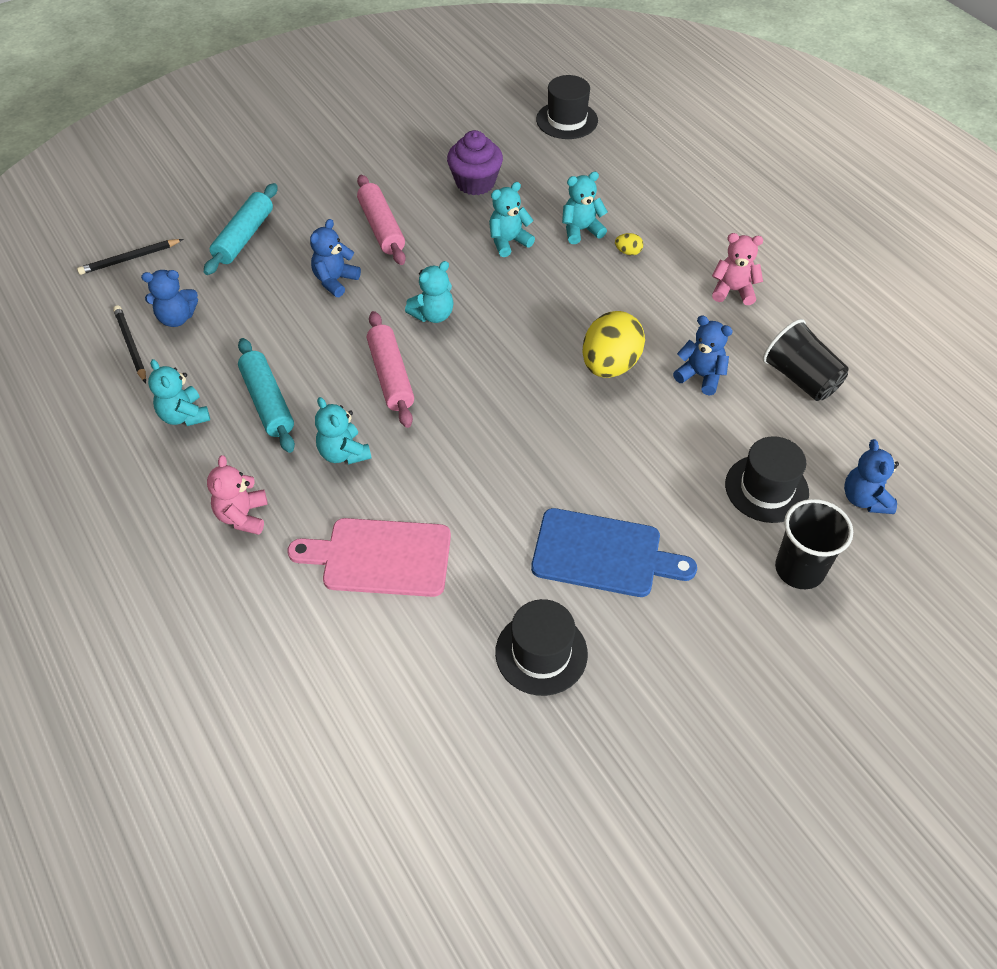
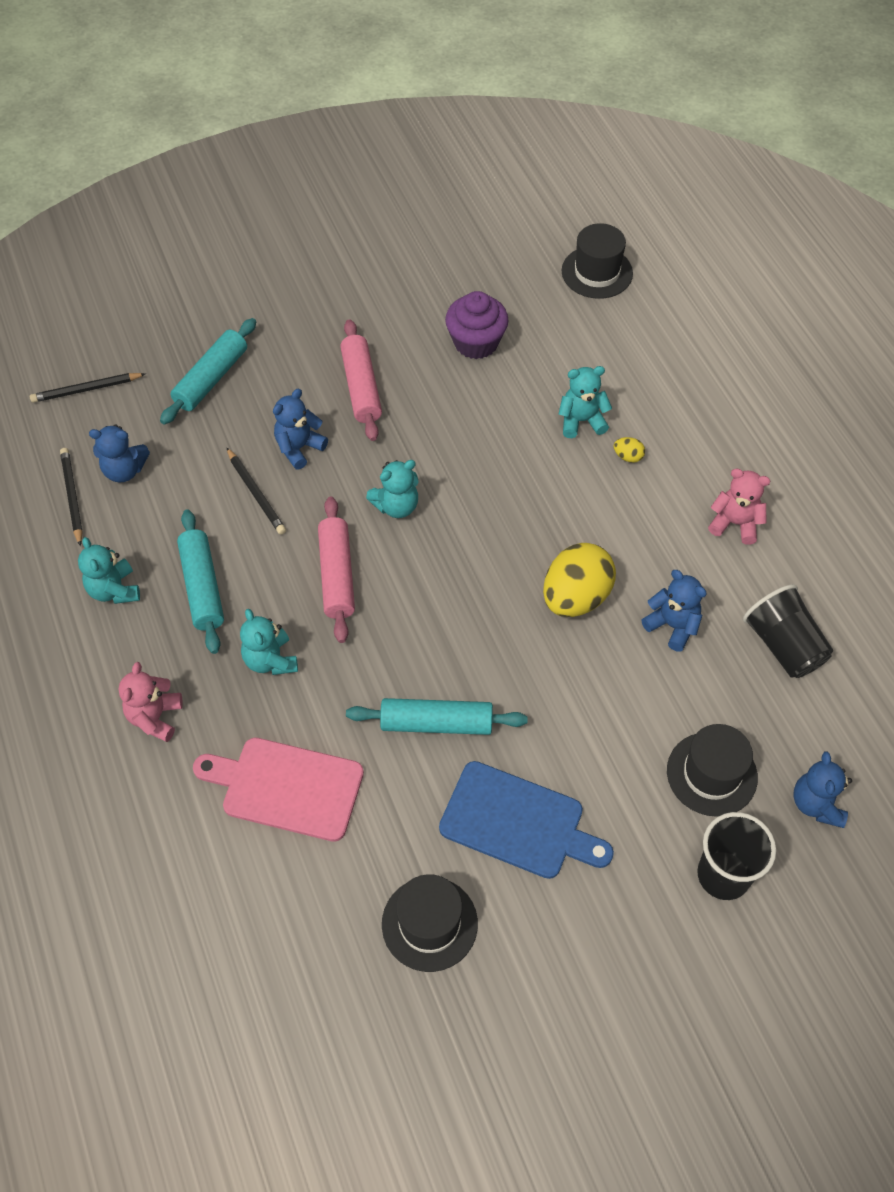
camera: 10 degrees right, 5 degrees up
(303, 321) = (256, 493): none -> black pencil
(508, 242) = (497, 425): turquoise teddy bear -> none
(509, 483) = (436, 723): none -> turquoise rolling pin

